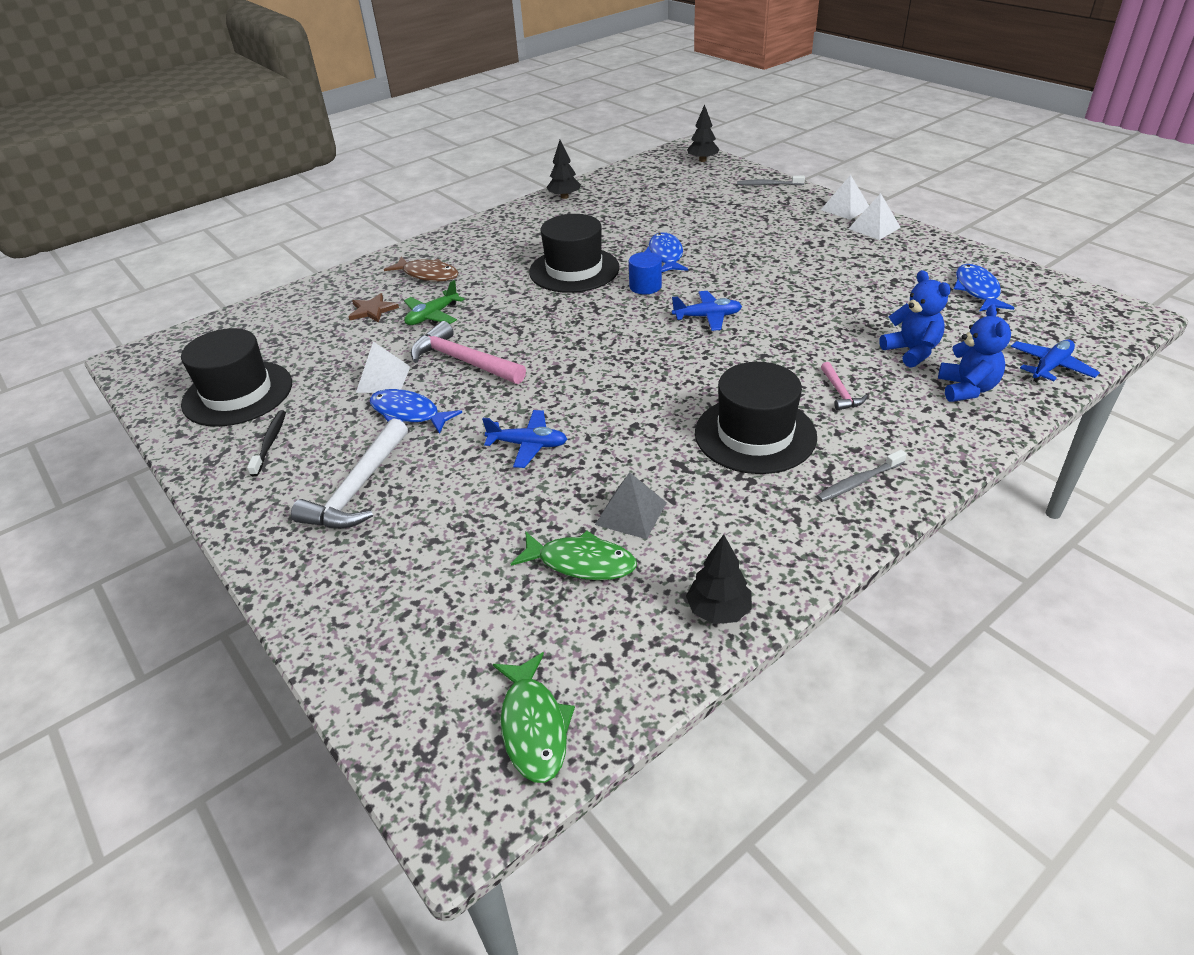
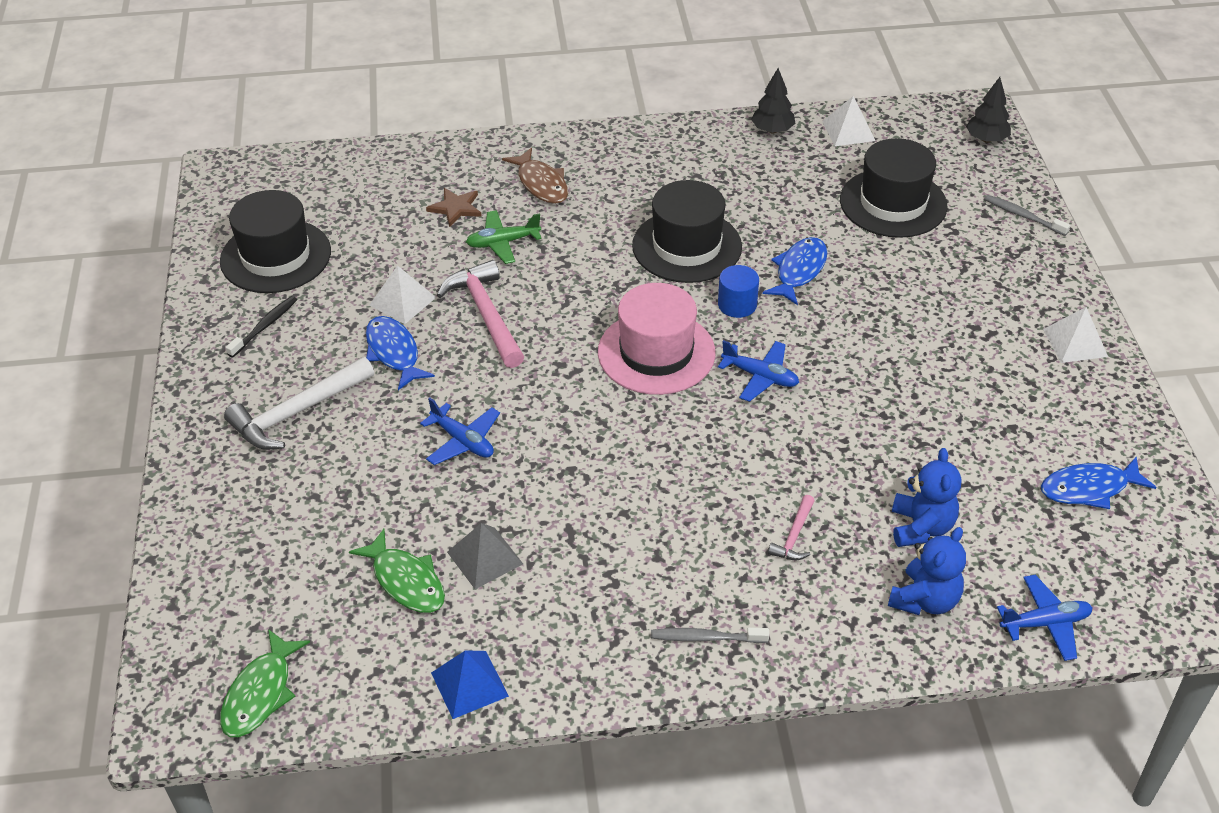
camera: 30 degrees right, 5 degrees up
(619, 332) = (656, 352): none -> pink hat
(718, 610) = (469, 684): black tree -> blue pyramid
(755, 434) = (666, 538): black hat -> black hat (893, 203)
(845, 208) = (1074, 297): white pyramid -> white pyramid (848, 131)
(977, 290) = (1089, 488): blue fish -> blue fish turned 135 degrees counterclockwise

